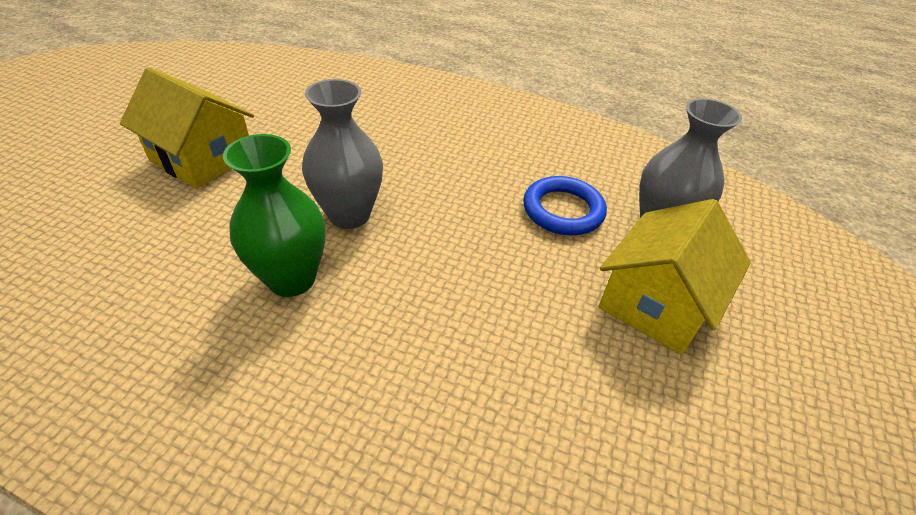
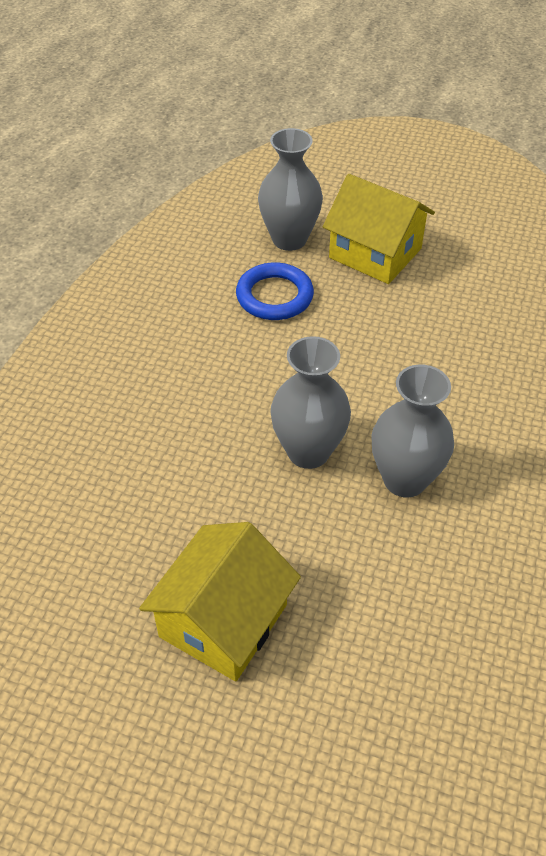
camera: 90 degrees left, 5 degrees up
(292, 279) = (405, 479): green vase -> grey vase

